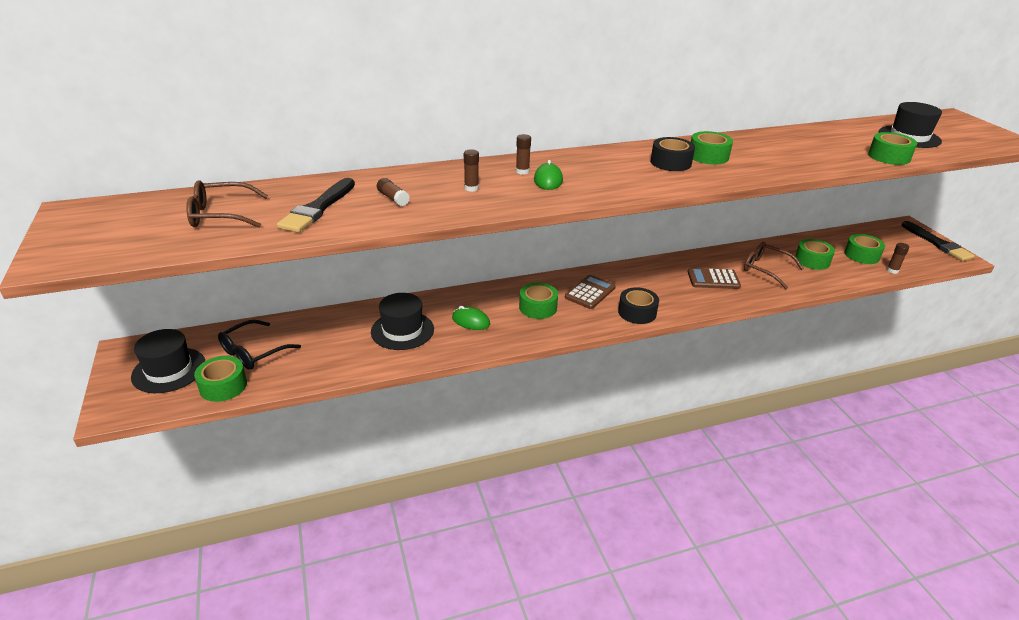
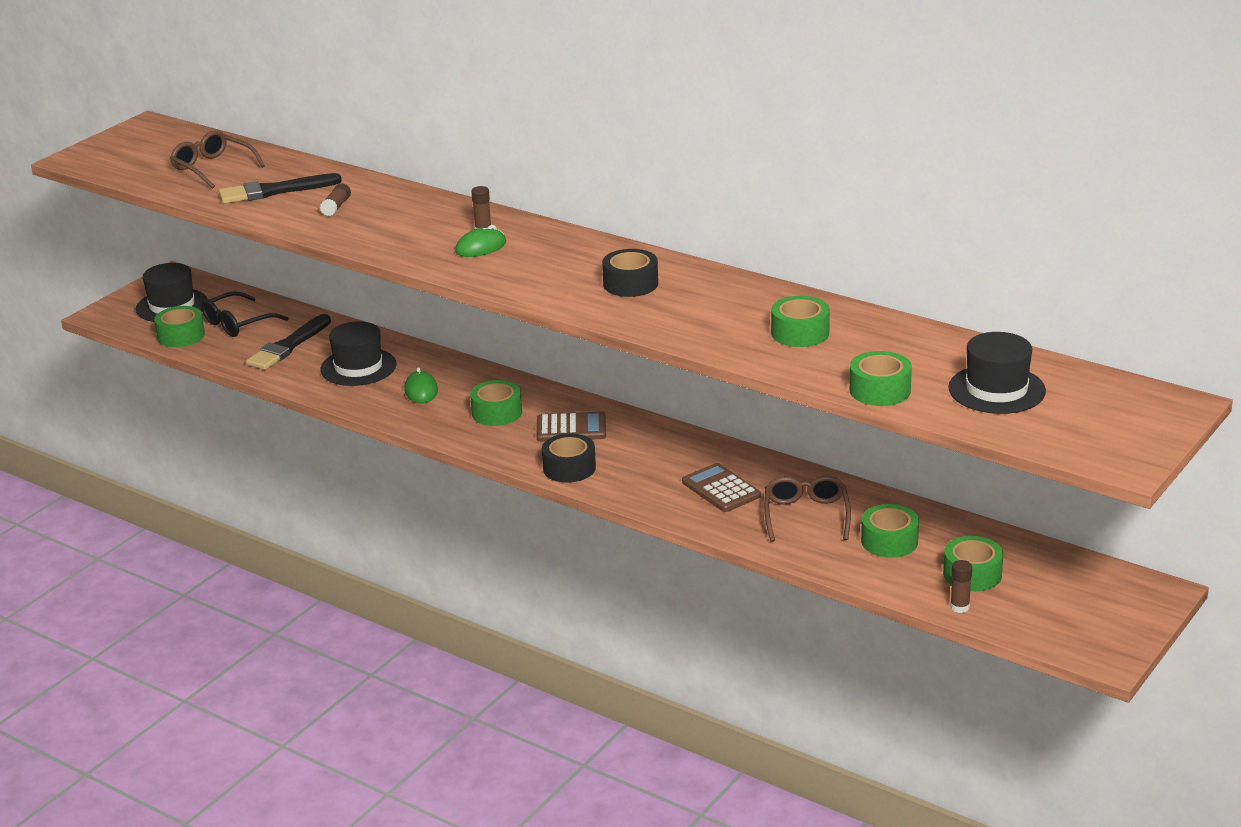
camera: 55 degrees right, 5 degrees down
(253, 352) = (238, 323): black glasses -> black glasses turned 45 degrees counterclockwise
(471, 188) = (407, 225): brown glue stick -> none
(708, 156) = (686, 296): green tape -> green tape (800, 333)
(937, 243) = (1129, 628): black brush -> black brush (288, 346)

